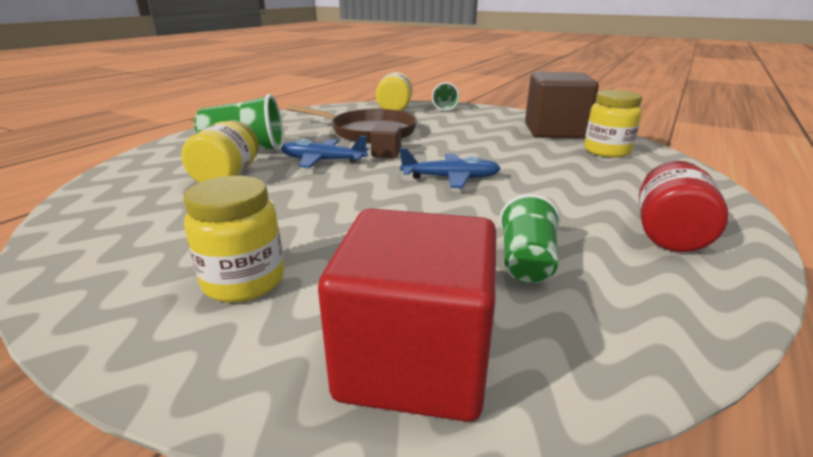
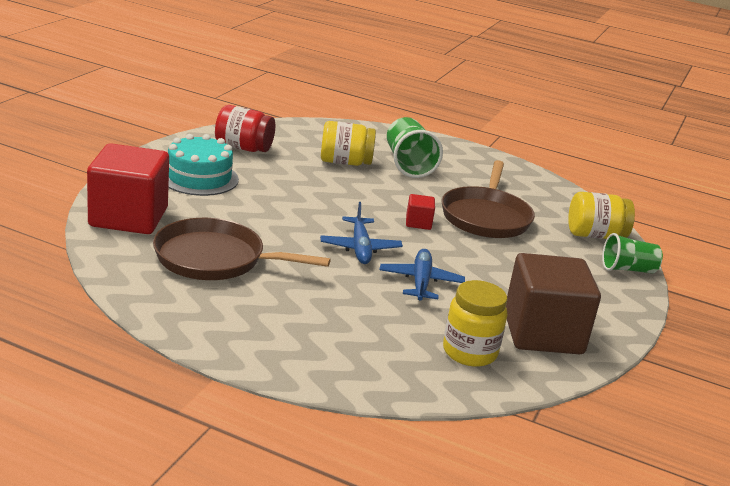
camera: 80 degrees right, 0 degrees up
(244, 281) = (199, 178): yellow jar -> turquoise cake
(323, 161) = (390, 195): blue plane -> blue plane (420, 282)
(386, 153) = (418, 223): brown cube -> red cube
(526, 262) = (215, 259): green cup -> brown pan
(669, 234) = (255, 326): red jar -> red jar (243, 148)

